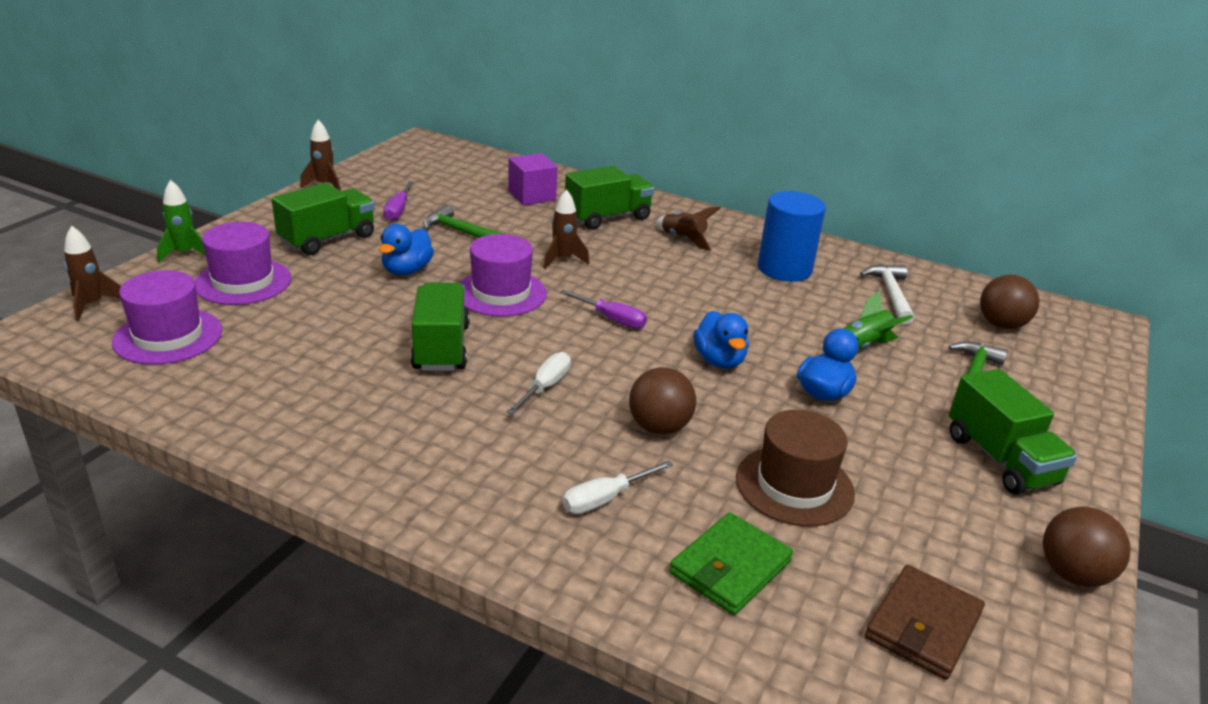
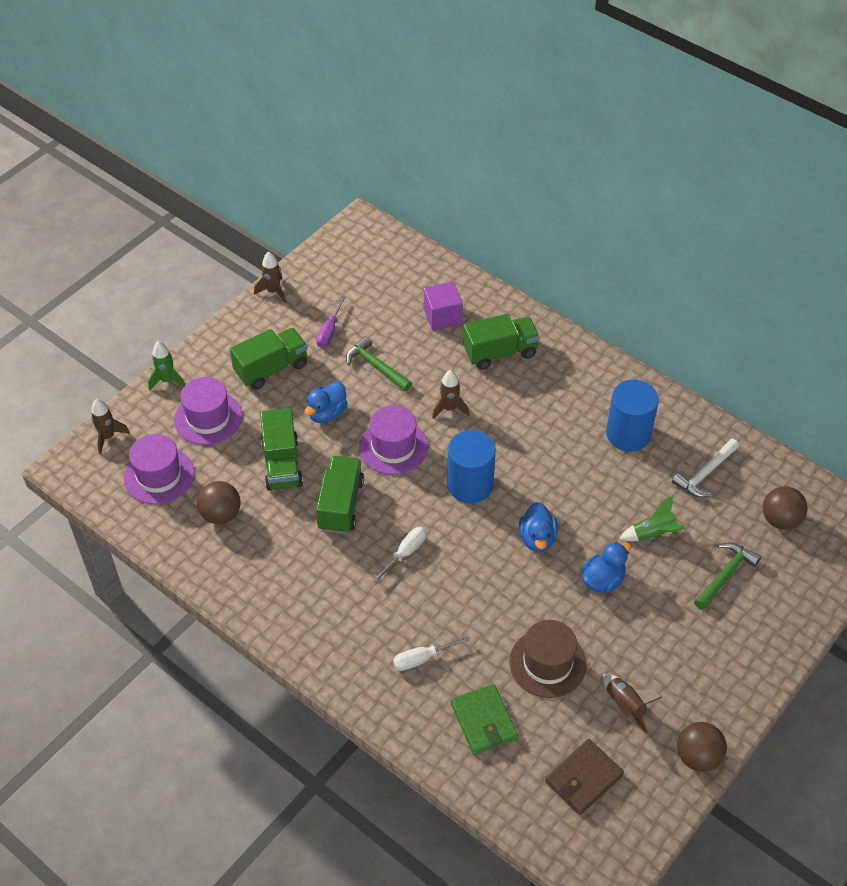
camera: 15 degrees right, 20 degrees up
(611, 319) = (470, 485): purple screwdriver -> blue cylinder
(659, 427) = (474, 600): brown ball -> brown ball (221, 514)
(683, 239) = (556, 387): brown rocket -> brown rocket (625, 705)
(730, 567) = (483, 721): green wallet -> green wallet turned 75 degrees counterclockwise
(890, 294) = (705, 474): white hammer -> white hammer turned 150 degrees counterclockwise
(1000, 459) = (702, 658): green truck -> green truck (282, 464)

